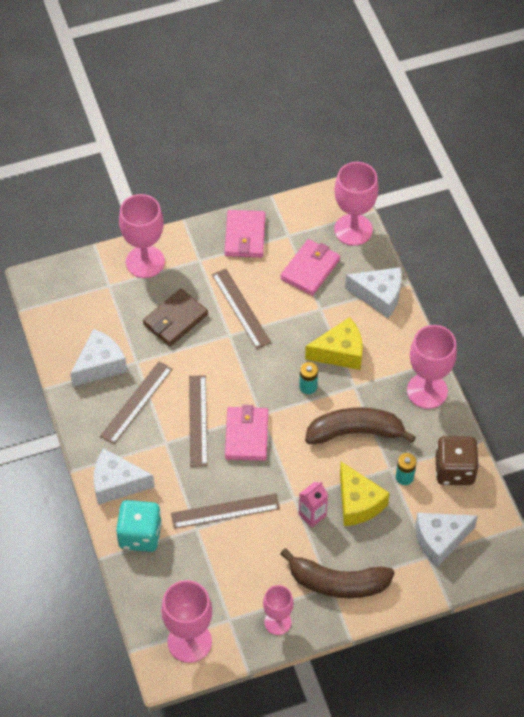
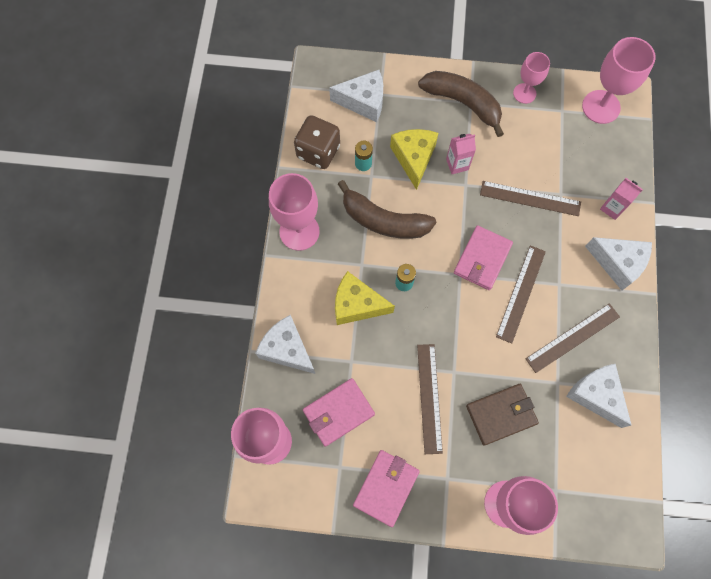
camera: 155 degrees left, 15 degrees up
(100, 365) = (595, 395): white cheese -> white cheese turned 75 degrees clockwise
(140, 535) = (612, 208): turquoise dice -> pink carton

